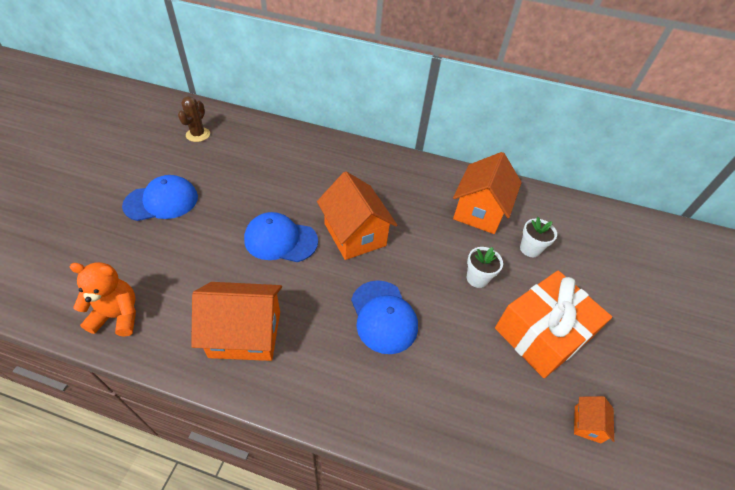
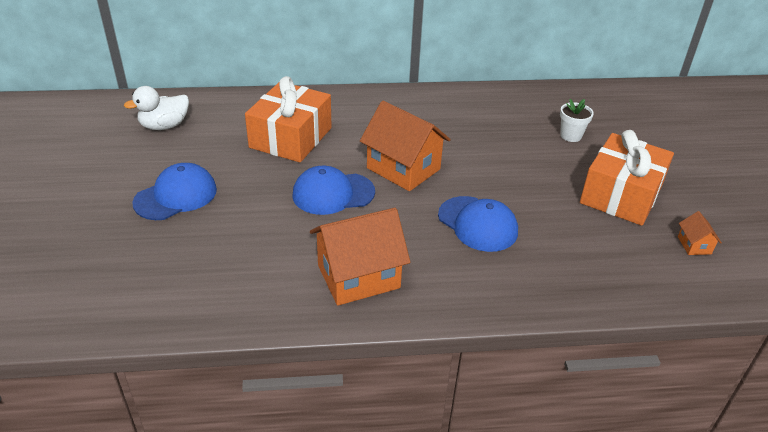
camera: 20 degrees left, 10 degrees down
(118, 316) = (215, 303): orange teddy bear -> none
(198, 135) = (164, 126): brown cactus -> white duck
(283, 174) = (290, 137): none -> orange gift
(477, 278) = (540, 171): white flower pot -> none
(479, 211) = (507, 118): orange house -> none

